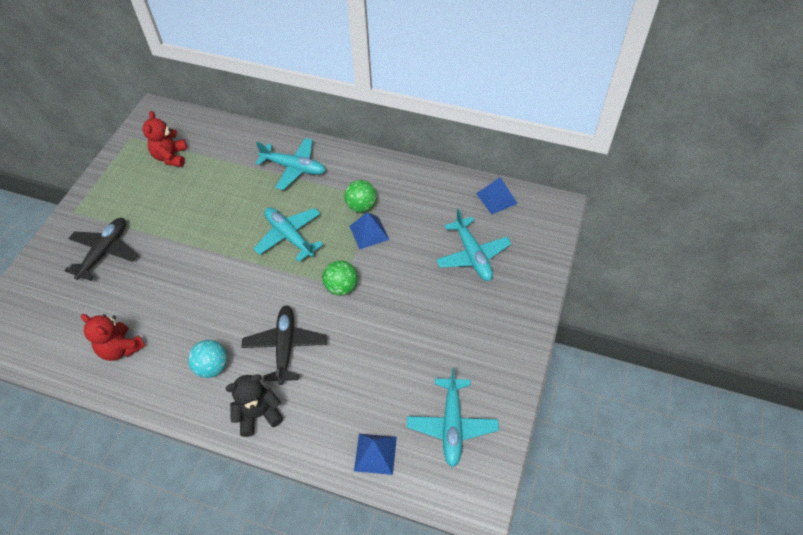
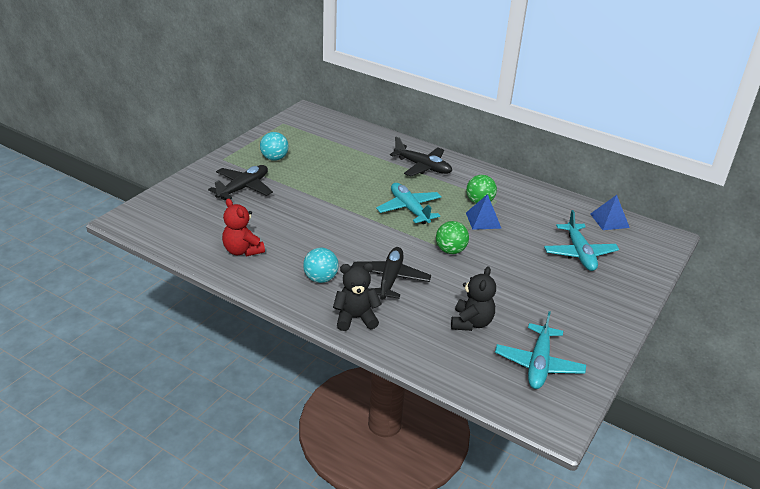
camera: 10 degrees right, 20 degrees down
(131, 196) = (274, 158): none -> turquoise ball
(171, 157) = (314, 141): red teddy bear -> none
(294, 168) = (422, 167): turquoise plane -> black plane
(375, 453) = (460, 368): blue pyramid -> none
(377, 386) = (471, 323): none -> black teddy bear

